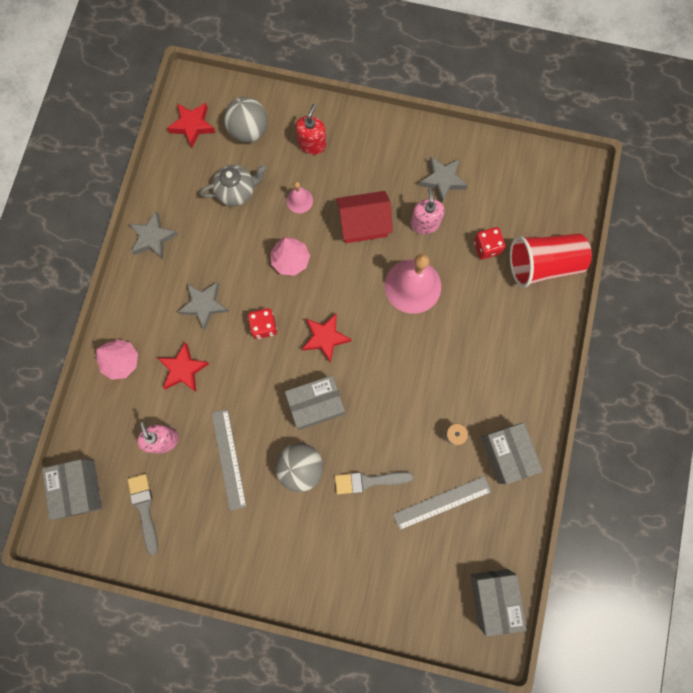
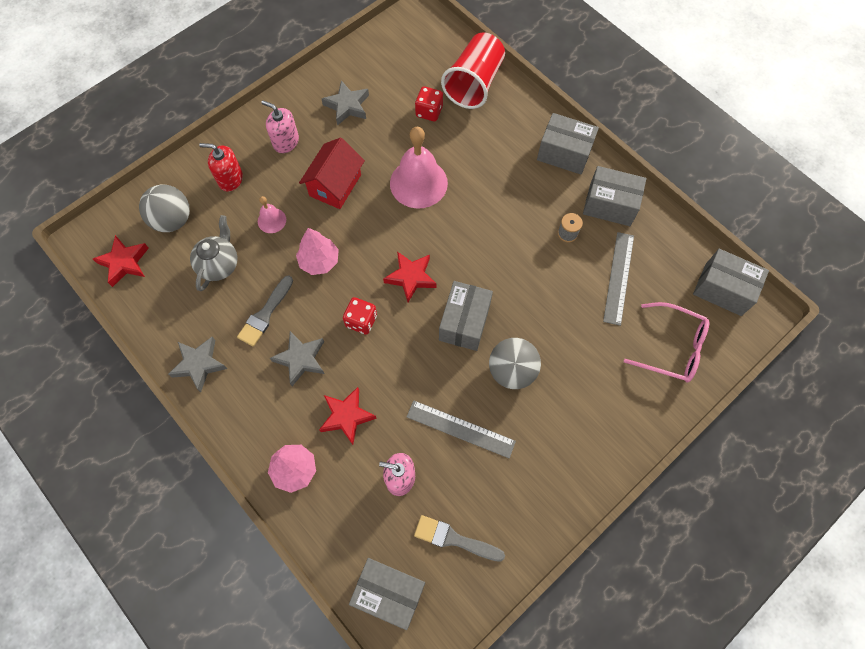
camera: 55 degrees left, 10 degrees down
(312, 144) = (230, 179): red soap dispenser -> red soap dispenser turned 45 degrees counterclockwise
(368, 481) = (562, 322): grey brush -> grey brush (265, 314)
(408, 585) = (672, 348): none -> pink glasses
(425, 223) = (373, 141): pink soap dispenser -> pink soap dispenser (286, 142)
(529, 384) = (564, 153): none -> grey box

